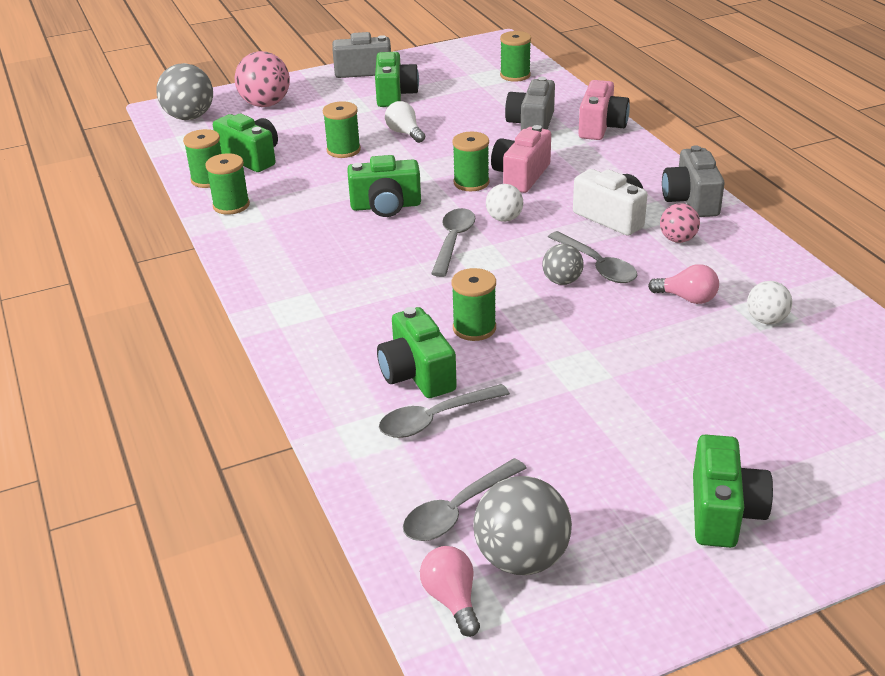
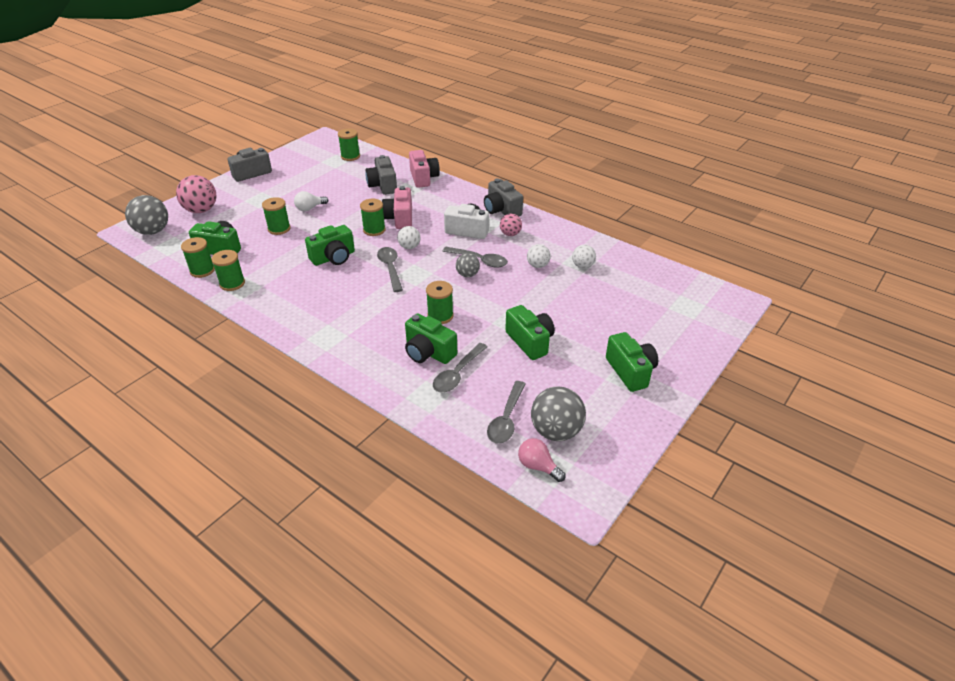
camera: 30 degrees left, 5 degrees up
(395, 95) = (284, 185): green camera -> green camera (530, 341)
(404, 133) = (310, 208): white light bulb -> white light bulb turned 60 degrees counterclockwise
(687, 298) = (537, 265): pink light bulb -> white ball

